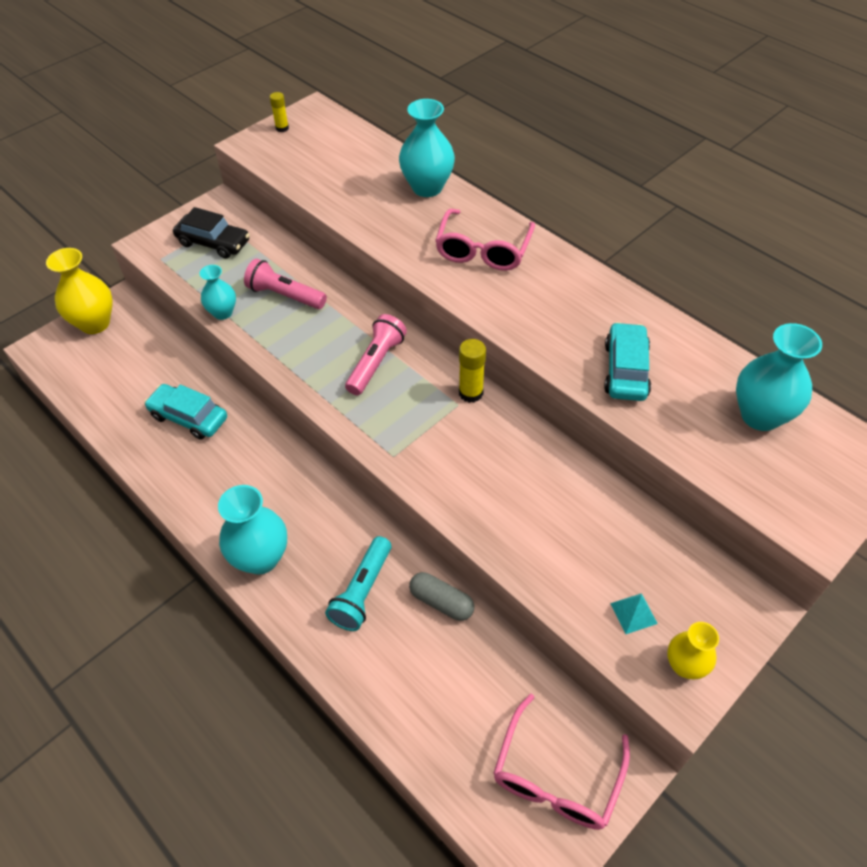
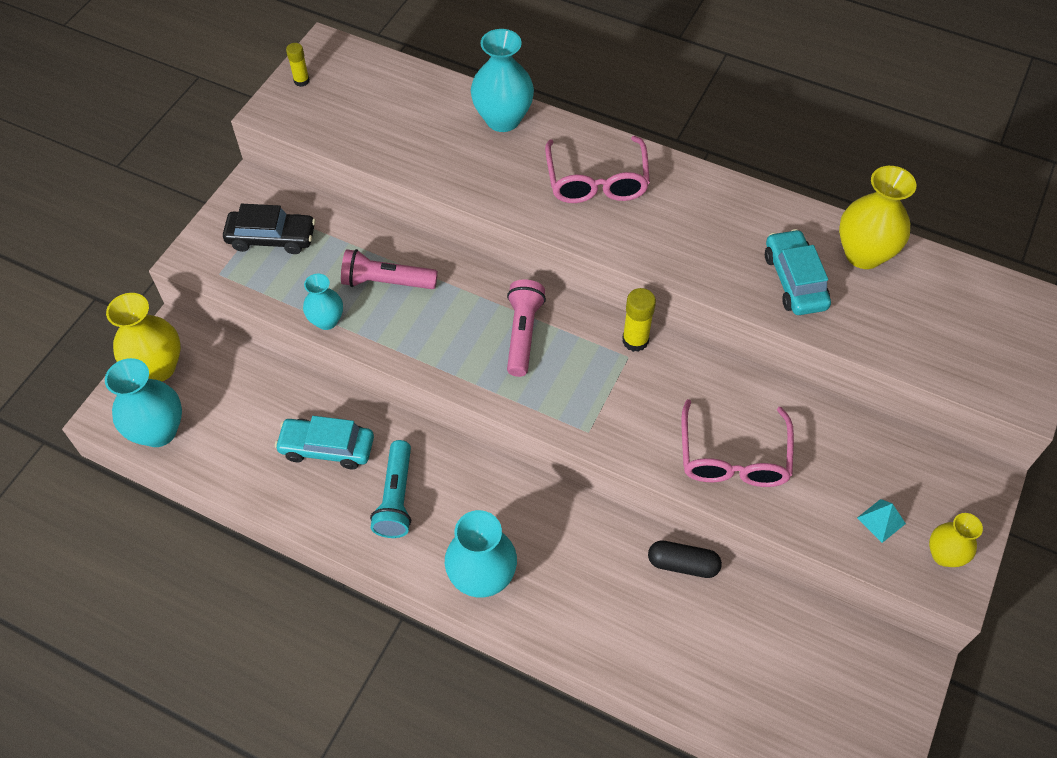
camera: 20 degrees left, 5 degrees up
(362, 591) = (601, 579): turquoise flashlight -> turquoise flashlight (396, 498)
(441, 602) = (683, 564): grey capsule -> black capsule
(556, 776) = (857, 693): pink glasses -> pink glasses (733, 457)
(703, 364) = (863, 254): none -> yellow vase
(760, 415) = (935, 294): turquoise vase -> turquoise vase (158, 431)

